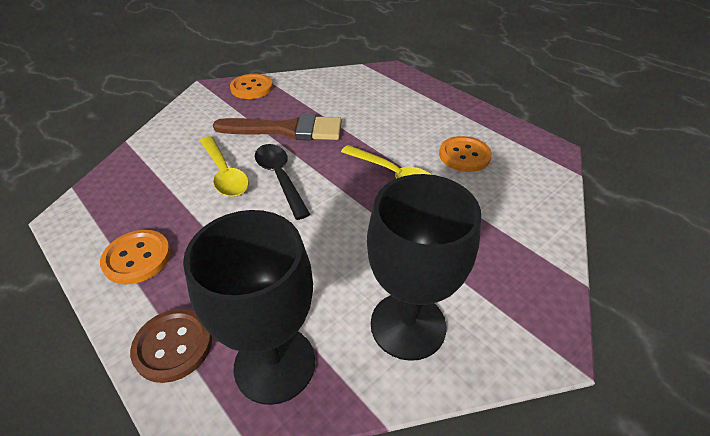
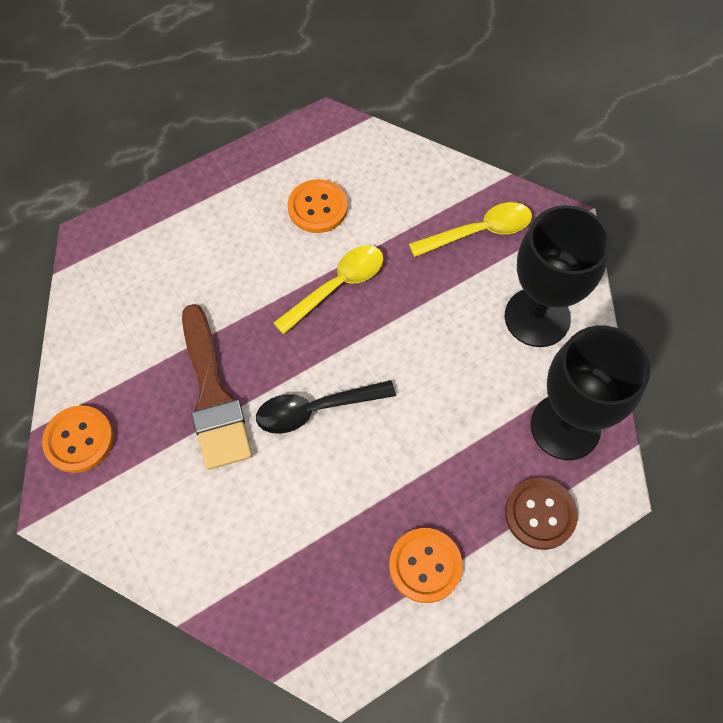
camera: 80 degrees left, 20 degrees up
(224, 174) = (293, 475): yellow spoon -> yellow spoon (479, 232)
(287, 130) = (213, 395): brown brush -> brown brush turned 150 degrees clockwise

